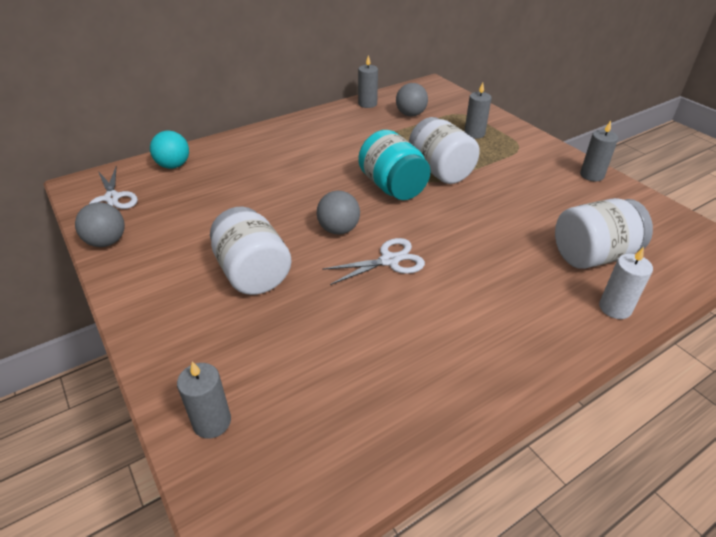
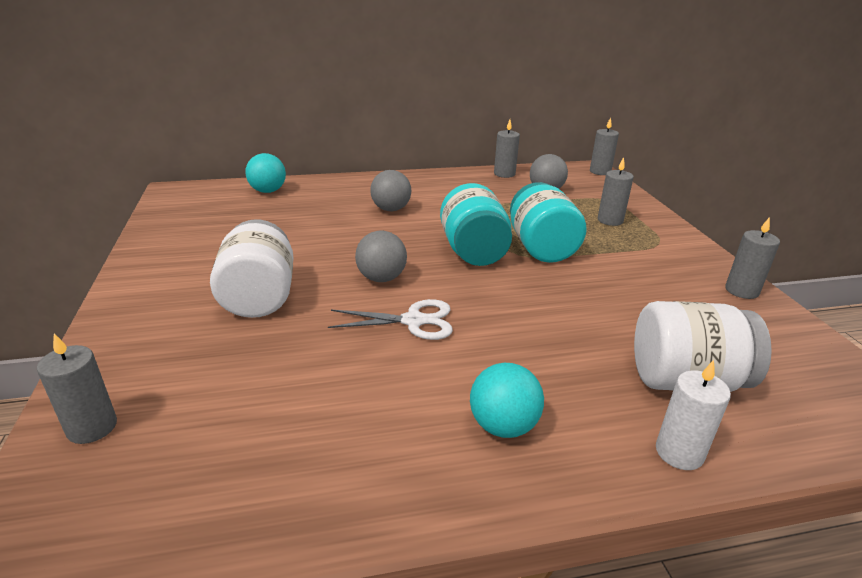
camera: 20 degrees right, 10 degrees down
(107, 242) = (153, 239): grey ball -> grey ball (391, 209)
(112, 198) = (191, 206): white scissors -> none
(440, 86) = (600, 171): none -> grey candle
(440, 171) = (541, 248): white jar -> turquoise jar
(503, 324) = (503, 426): none -> turquoise ball

